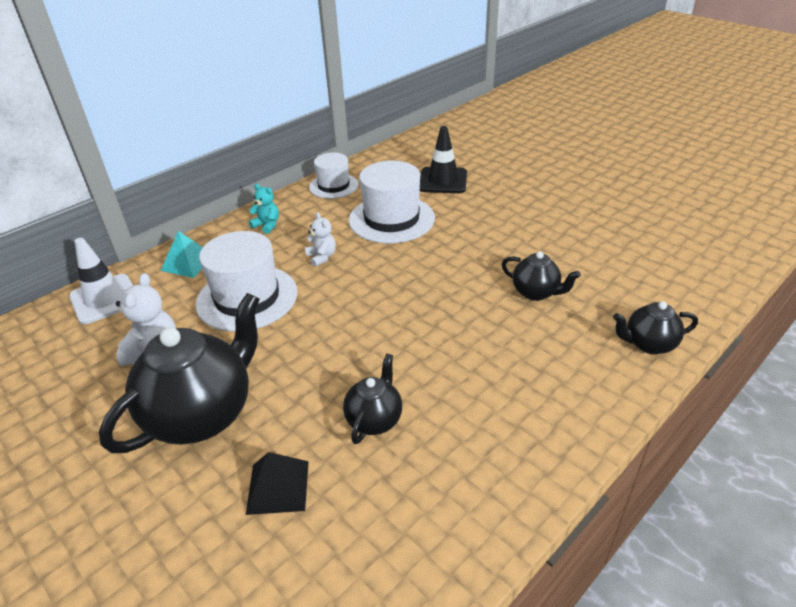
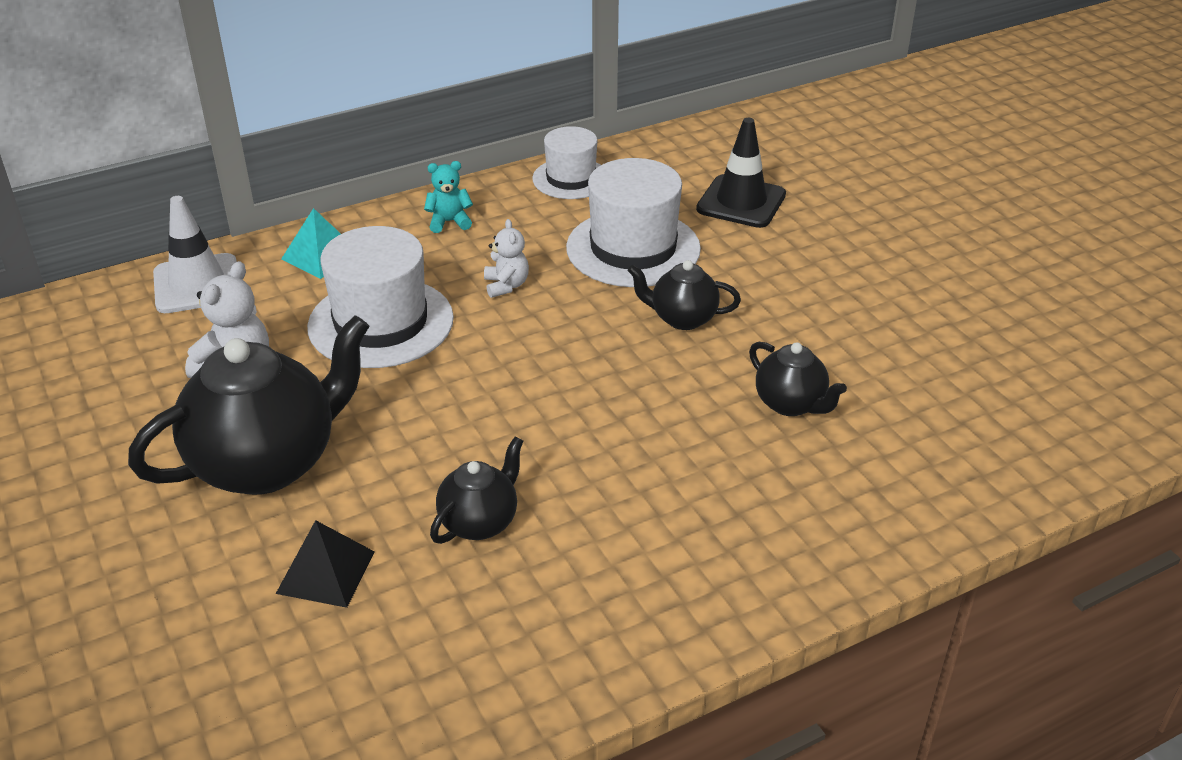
camera: 15 degrees right, 0 degrees up
(267, 225) = (449, 222): turquoise teddy bear -> turquoise teddy bear turned 60 degrees counterclockwise
(648, 344) = (916, 515): black teapot -> black teapot (682, 318)

